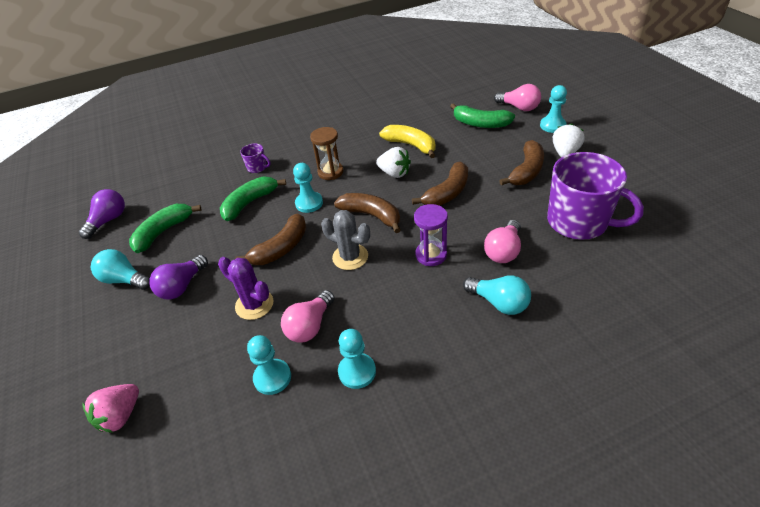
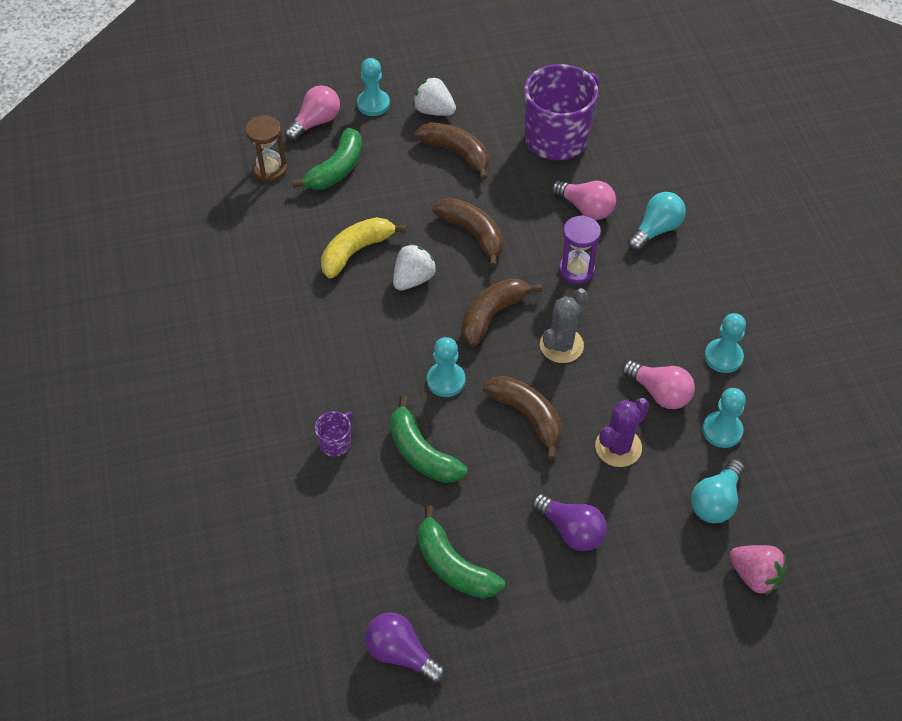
camera: 85 degrees left, 10 degrees up
(124, 280) = (543, 606): turquoise light bulb -> turquoise light bulb (715, 501)
(330, 172) = (384, 350): brown hourglass -> brown hourglass (270, 169)

